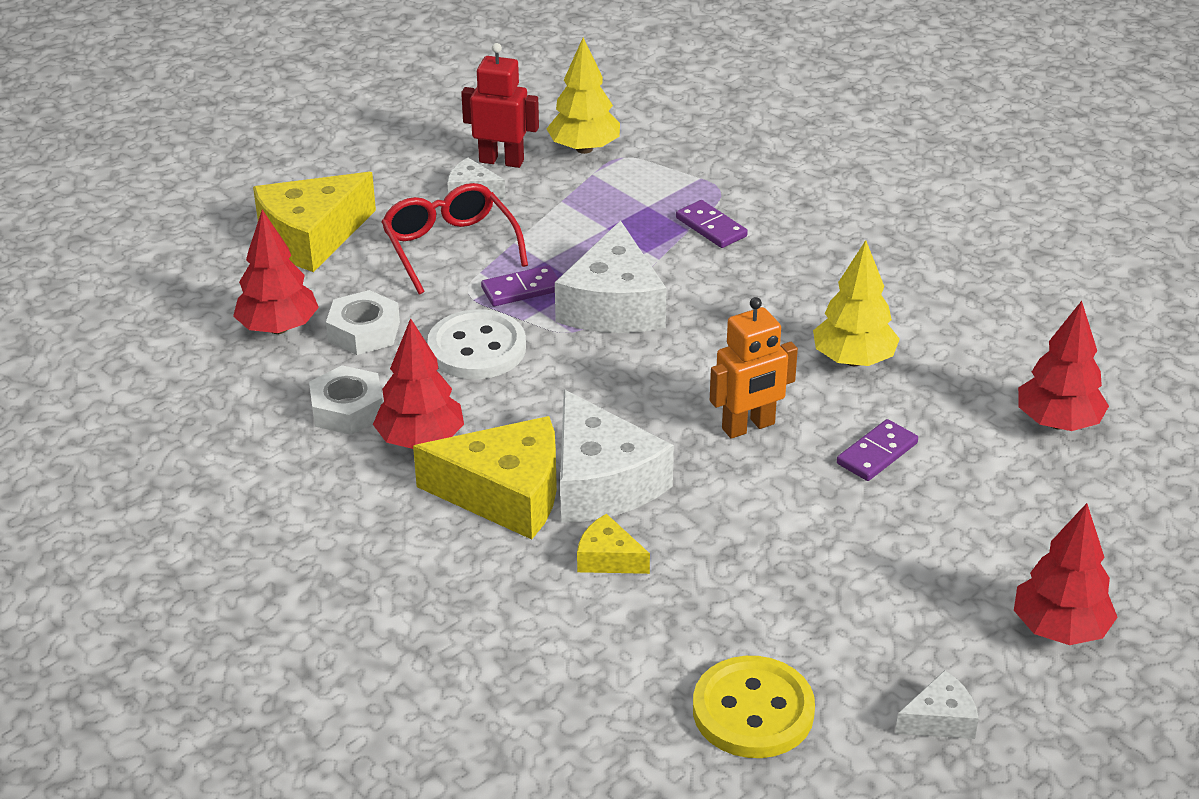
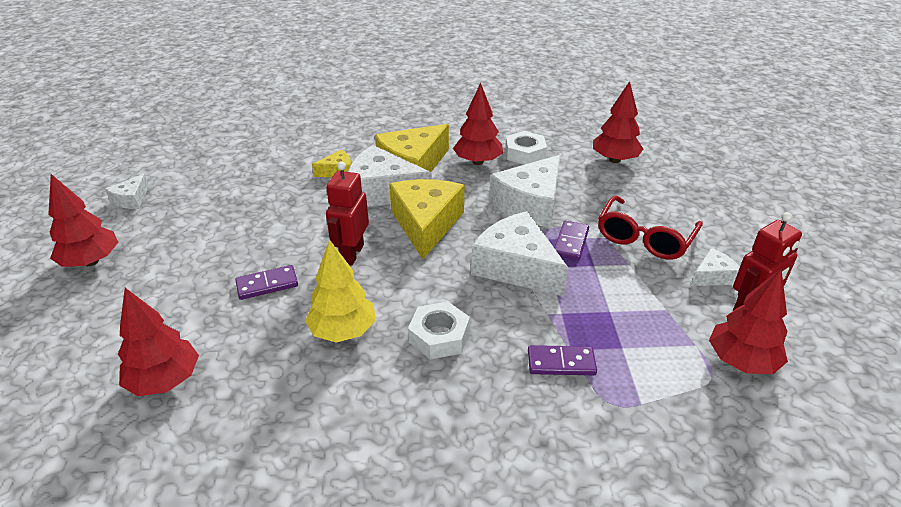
camera: 130 degrees right, 0 degrees up
(311, 237) = (701, 198): yellow cheese -> yellow cheese (426, 224)
(364, 331) = (585, 180): white nut -> white nut (439, 336)
(450, 247) = (644, 238): red glasses -> red glasses turned 105 degrees clockwise
(477, 348) = (530, 204): white button -> white cheese
(584, 149) = (741, 361): yellow tree -> red tree
(748, 427) = (352, 254): orange robot -> red robot
(753, 711) = (216, 163): yellow button -> none
(877, 453) = (267, 284): purple domino -> purple domino turned 75 degrees clockwise

